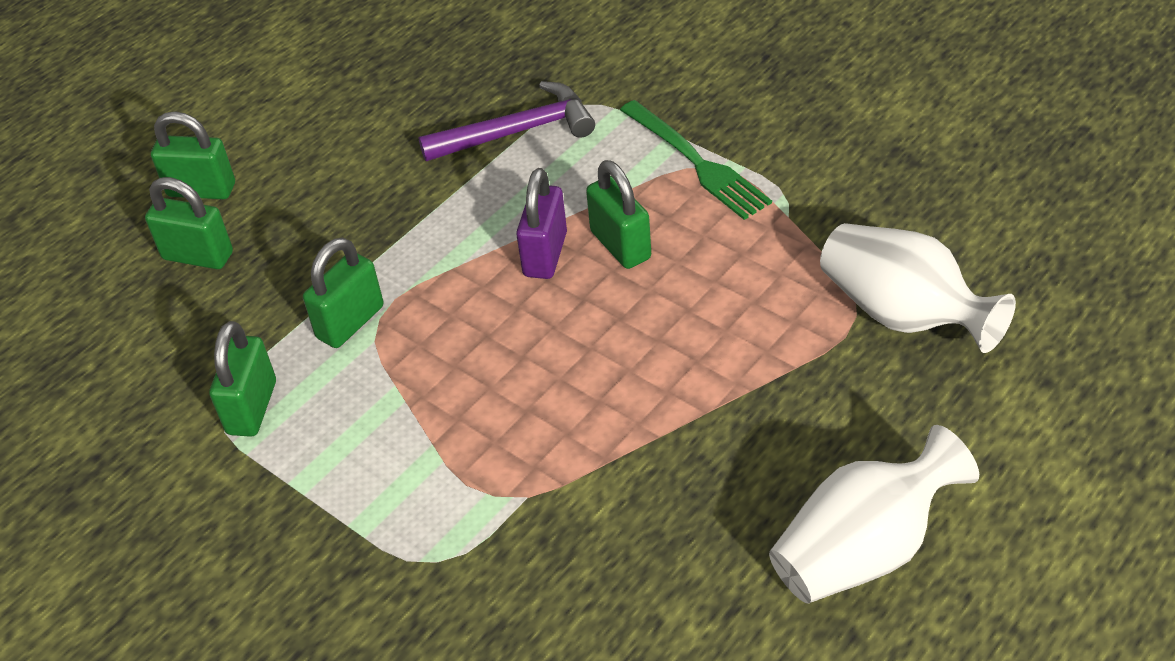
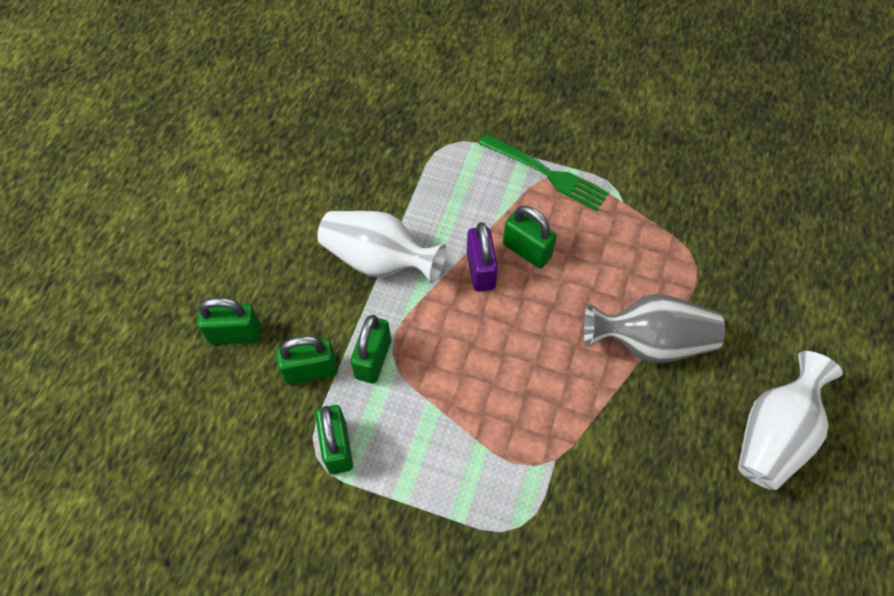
camera: 25 degrees left, 15 degrees up
(201, 190) = (210, 278): green padlock -> green padlock (311, 370)
(517, 132) = (415, 176): purple hammer -> none
(737, 391) = (650, 342): none -> grey vase
(903, 314) = (724, 258): white vase -> white vase (379, 260)

